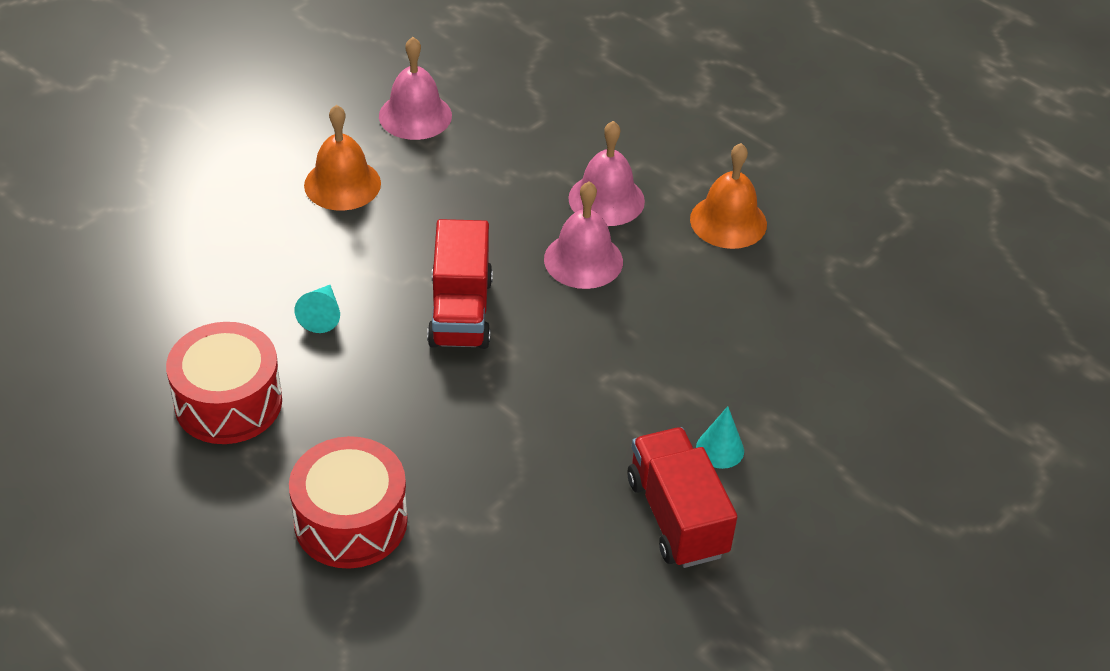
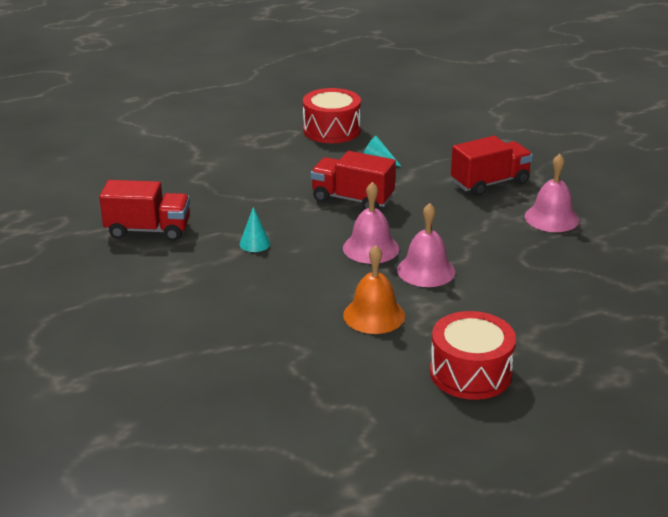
camera: 115 degrees right, 15 degrees down
(342, 184) = (490, 183): orange bell -> red truck
(350, 521) = (230, 147): red drum -> red drum (470, 373)
(720, 449) = (180, 256): turquoise cone -> turquoise cone (255, 243)

